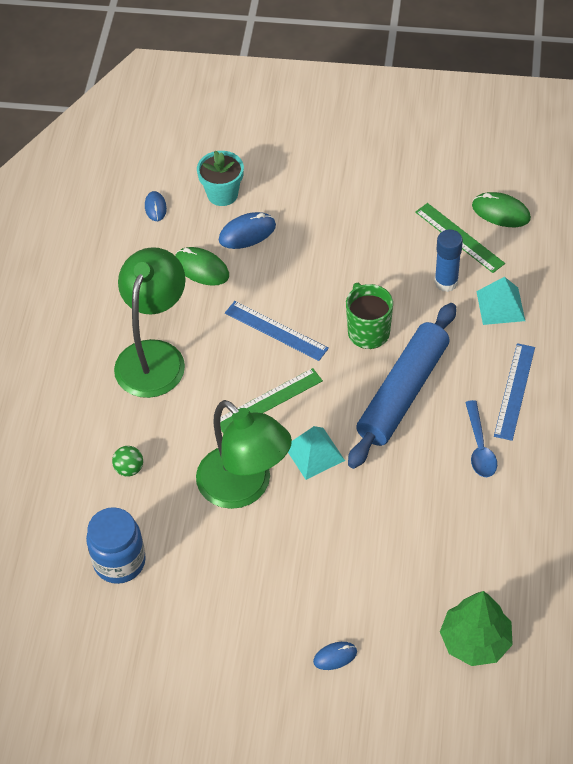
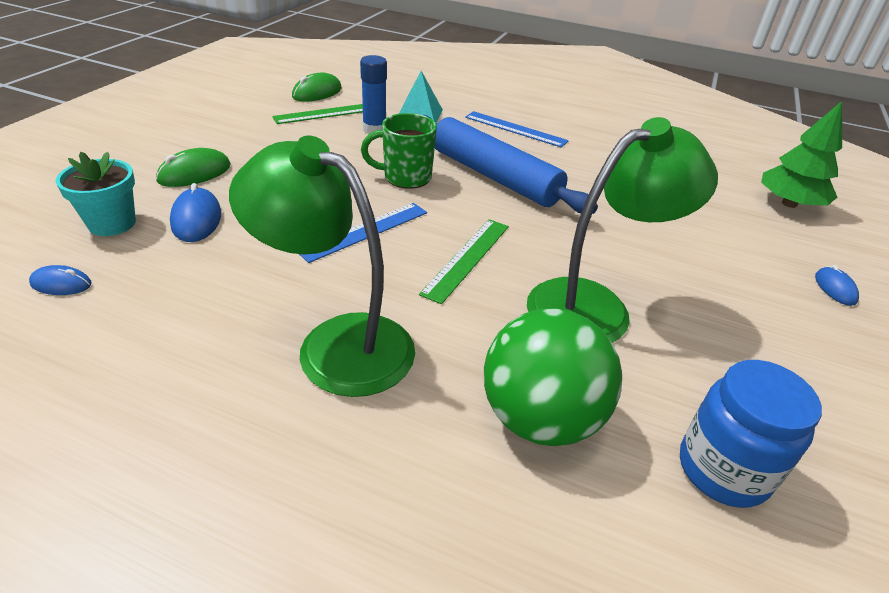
camera: 80 degrees left, 15 degrees down
(129, 469) = (540, 418): green ball -> green ball, size x2.45
(201, 268) = (217, 266): green mouse -> green mouse (194, 173)
(269, 401) = (467, 258): green ruler -> green ruler turned 45 degrees clockwise
(314, 453) = (555, 243): turquoise pyramid -> none
(479, 447) = (571, 155): blue spoon -> none

